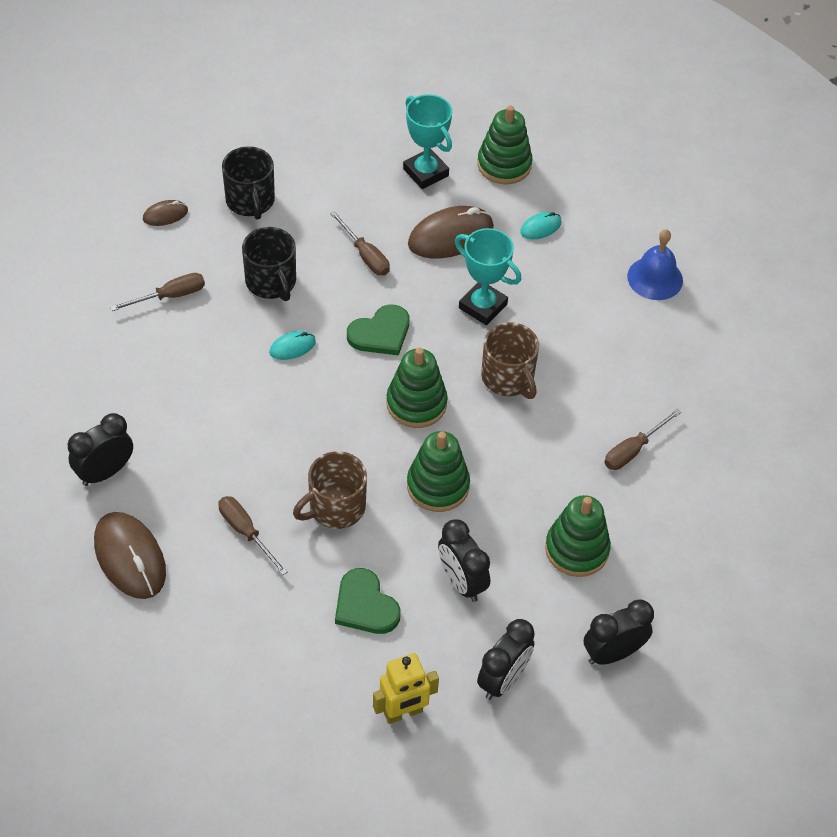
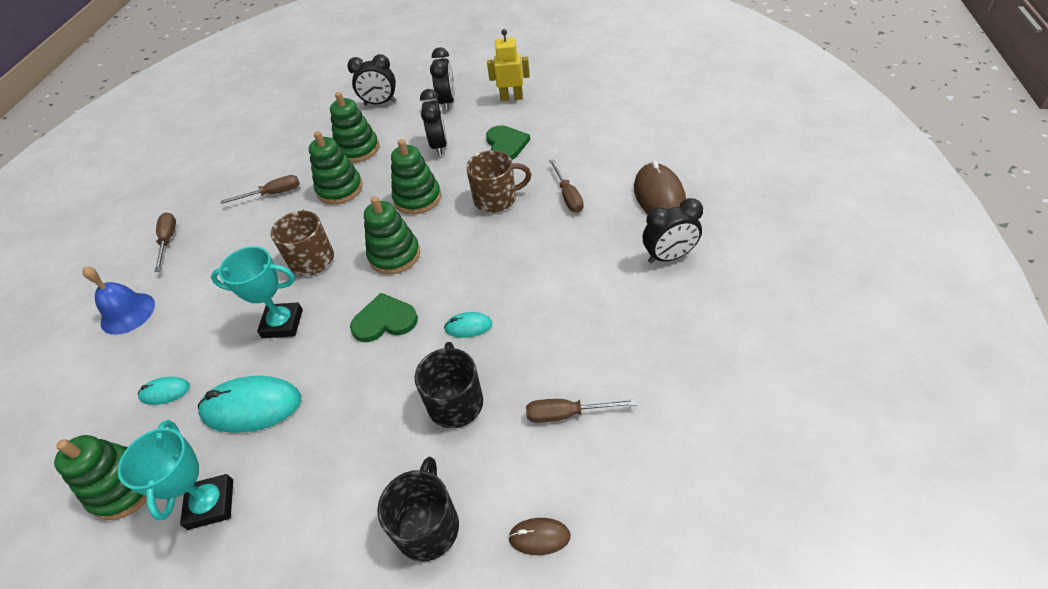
camera: 150 degrees left, 5 degrees down
(365, 255) = (347, 408): brown screwdriver -> brown screwdriver (168, 241)
(450, 236) = (252, 407): brown mouse -> turquoise mouse
(483, 306) = (282, 324): turquoise trophy -> turquoise trophy turned 60 degrees counterclockwise
(503, 680) = (447, 102): black clock -> black clock turned 120 degrees clockwise
(550, 477) = (340, 189): none -> green stacking toy

